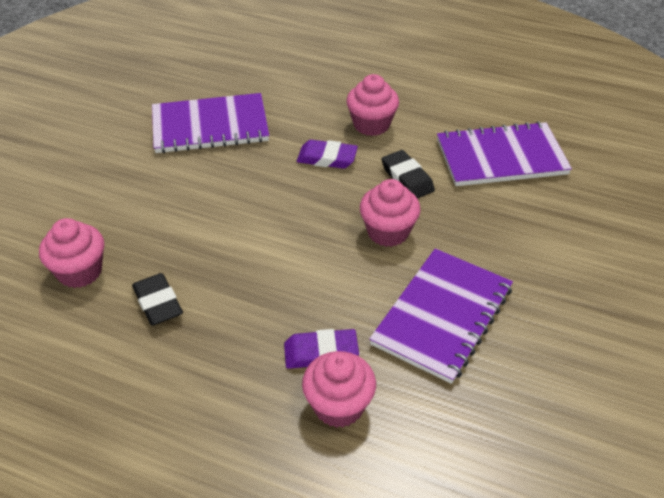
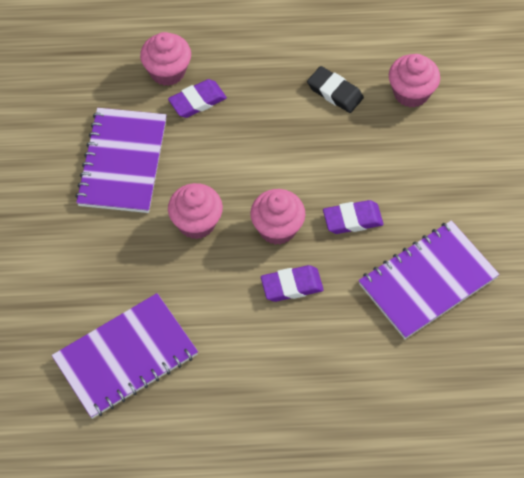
camera: 155 degrees right, 15 degrees up
(236, 185) = (352, 219): none -> purple eraser
(371, 124) = (272, 351): pink cupcake -> pink cupcake (277, 228)
(407, 178) = (205, 291): black eraser -> none

